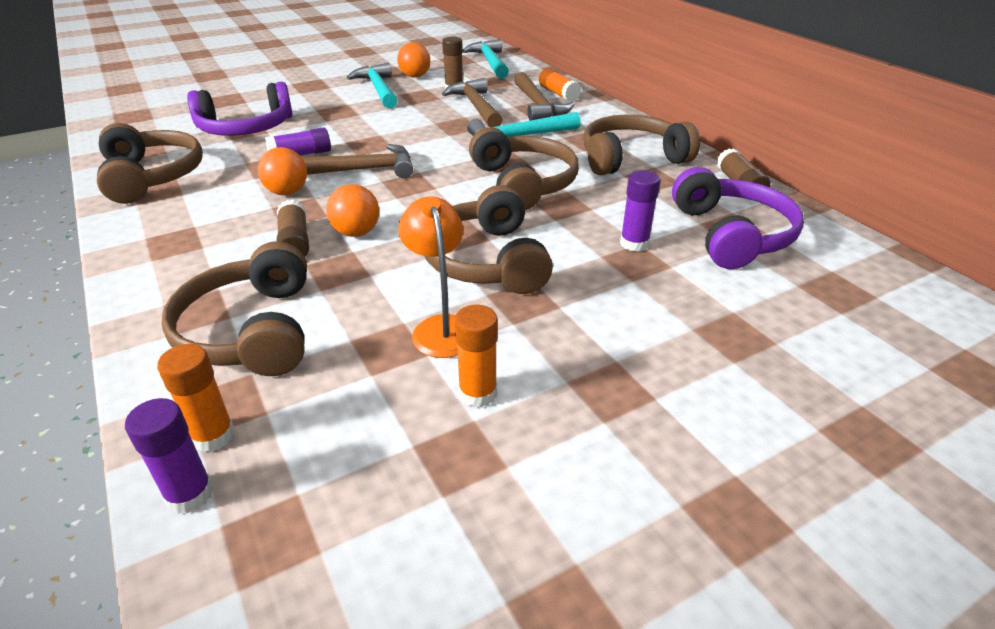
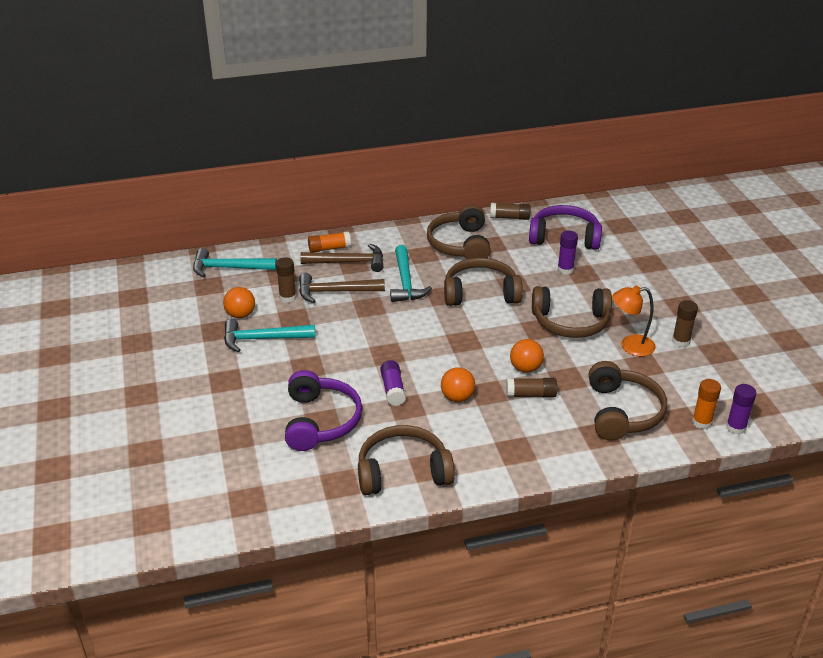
camera: 75 degrees left, 0 degrees up
(250, 331) = (623, 412): brown headphones -> brown headphones turned 90 degrees counterclockwise
(360, 170) = (433, 361): brown hammer -> none
(478, 393) = (681, 341): orange glue stick -> brown glue stick

